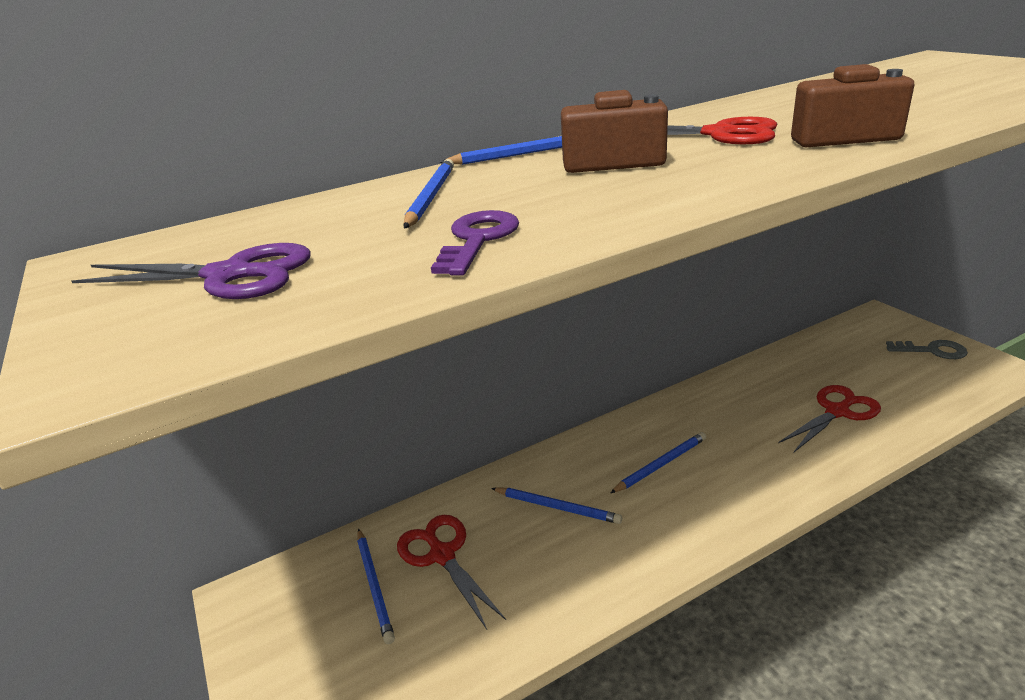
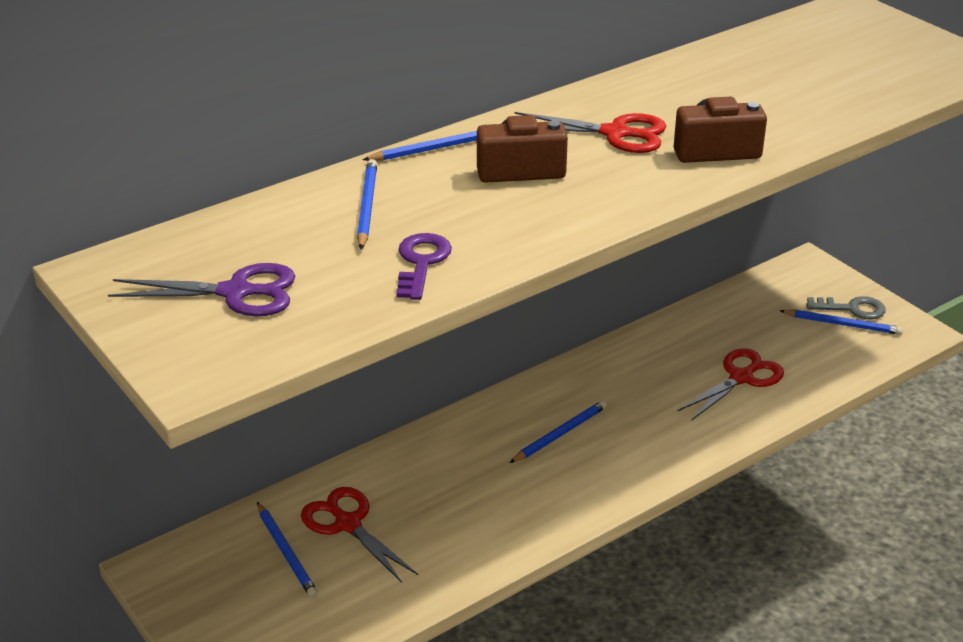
camera: 10 degrees left, 5 degrees up
(557, 507) = (457, 477): blue pencil -> blue pencil (842, 324)

